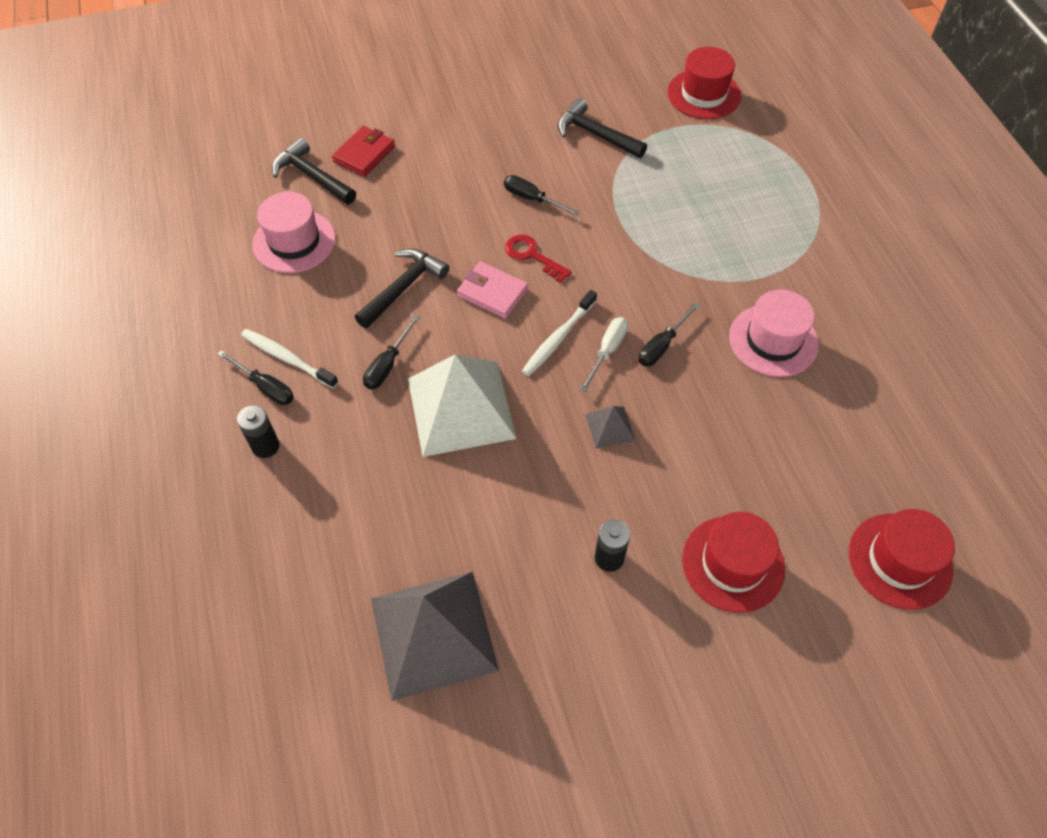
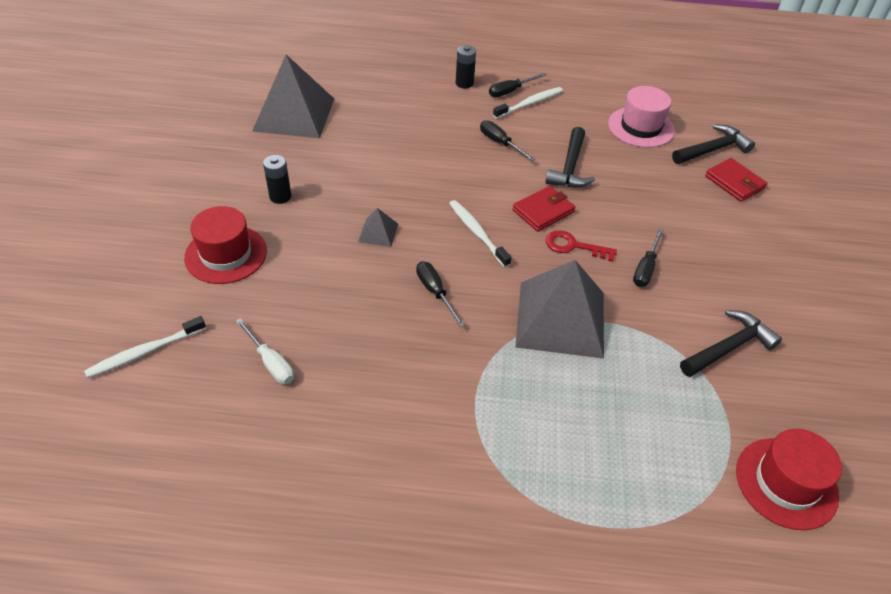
camera: 110 degrees right, 10 degrees down
(403, 288) = (570, 167): black hammer -> black hammer turned 45 degrees clockwise
(461, 407) = (443, 166): white pyramid -> none
(492, 292) = (543, 211): pink wallet -> red wallet
(532, 199) = (645, 268): black screwdriver -> black screwdriver turned 150 degrees clockwise
(532, 256) = (574, 246): red key -> red key turned 135 degrees counterclockwise
(607, 351) = (448, 256): white screwdriver -> white screwdriver (270, 362)
(633, 244) = (560, 318): none -> grey pyramid
(773, 340) = (396, 373): pink hat -> none
(900, 560) = (145, 352): red hat -> white toothbrush

